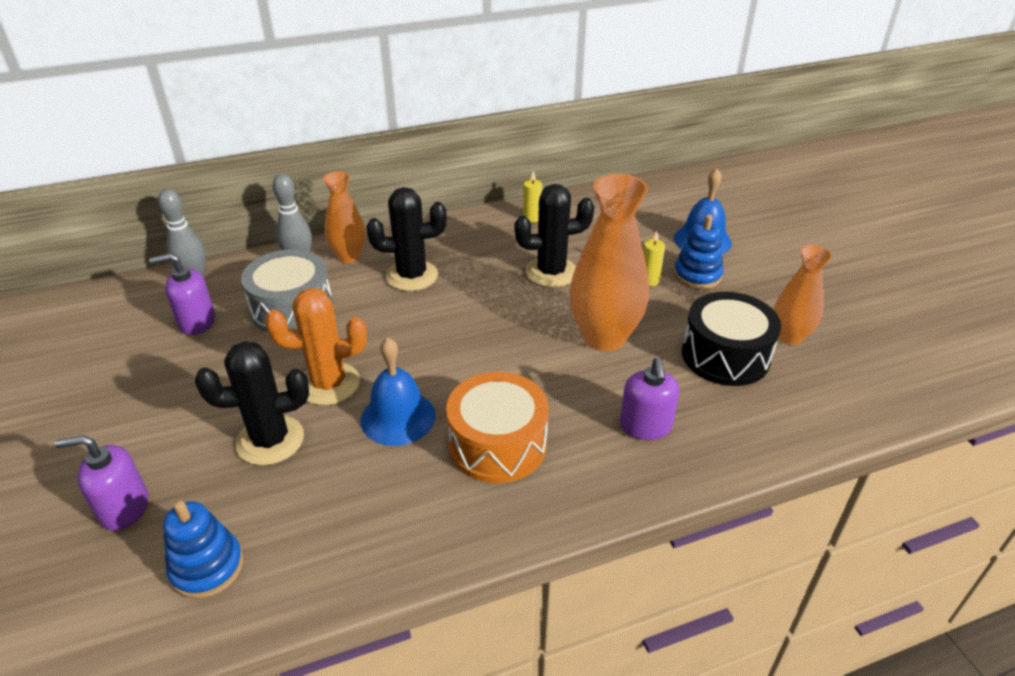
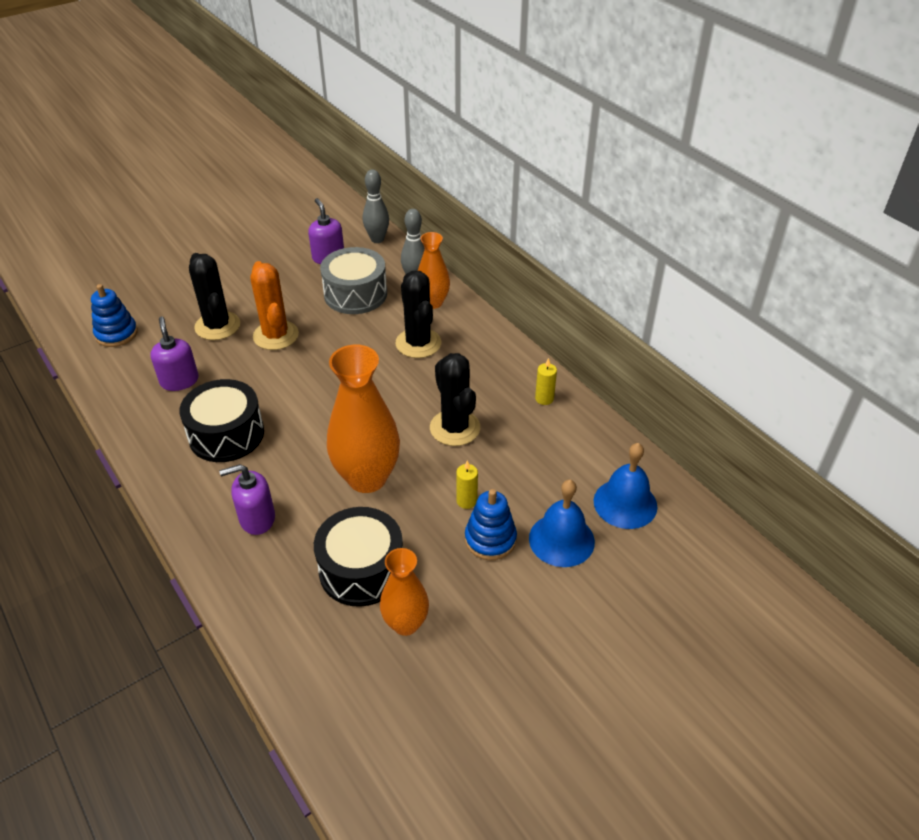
camera: 75 degrees right, 5 degrees up
(124, 508) = (158, 289): purple soap dispenser -> purple soap dispenser (179, 381)
(398, 417) = (247, 377): blue bell -> blue bell (625, 503)
(497, 444) = (226, 434): orange drum -> black drum

